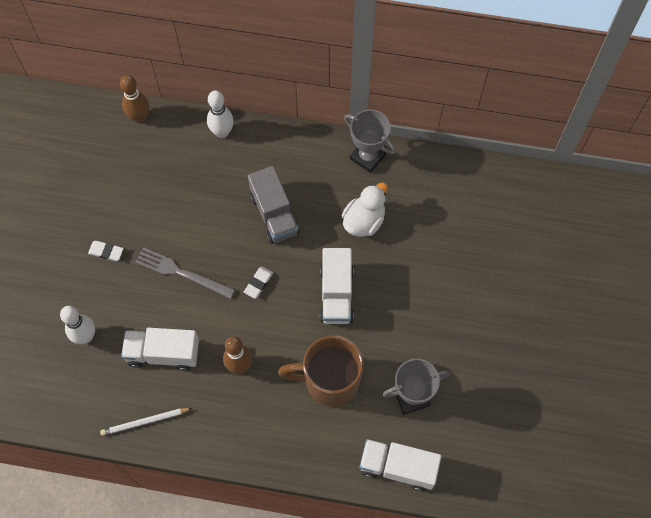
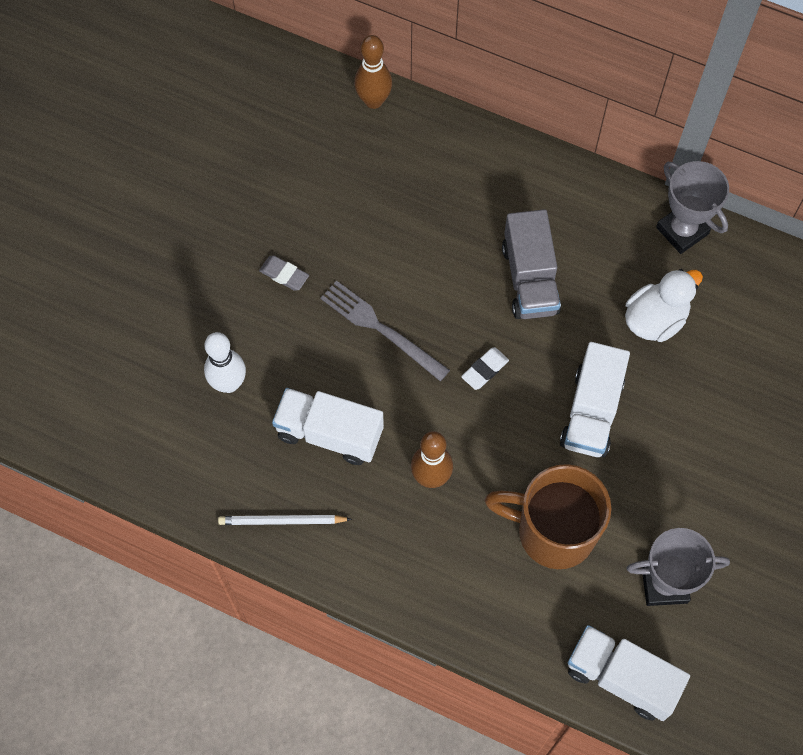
camera: 15 degrees right, 0 degrees up
(106, 252) = (284, 275): white eraser -> grey eraser
(222, 132) = (483, 148): white bowling pin -> none

